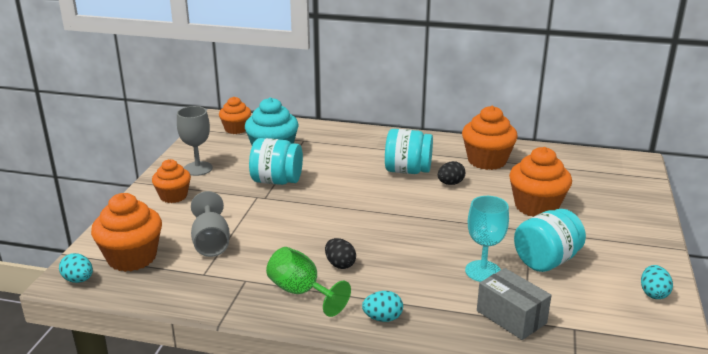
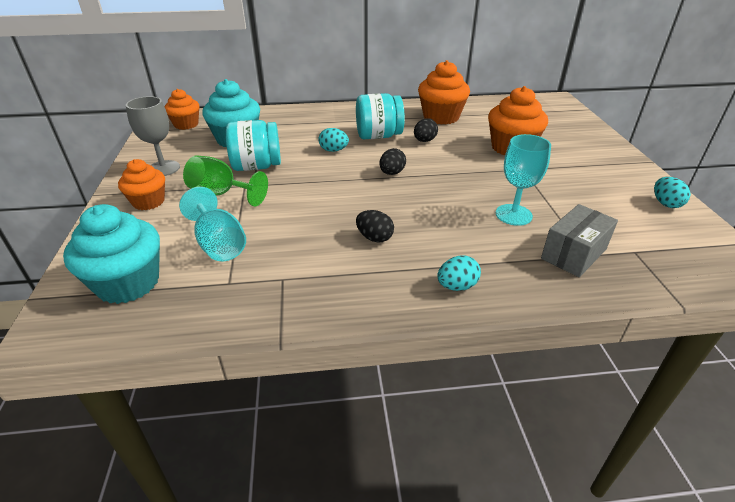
camera: 20 degrees left, 10 degrees up
(78, 280) = (65, 329): turquoise egg -> turquoise egg (333, 150)
(132, 258) = (128, 283): orange cupcake -> turquoise cupcake
(211, 242) = (219, 244): grey goblet -> turquoise goblet
(301, 292) = (353, 278): green goblet -> green goblet (221, 194)
(395, 210) = (392, 173): none -> black egg
(511, 317) = (573, 254): grey box -> grey box turned 75 degrees counterclockwise
(546, 261) = (558, 193): turquoise jar -> none

